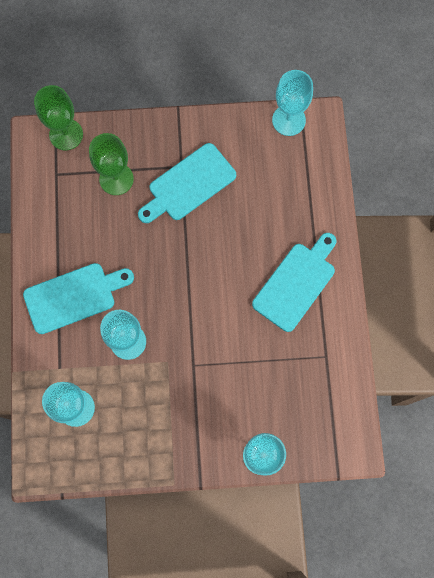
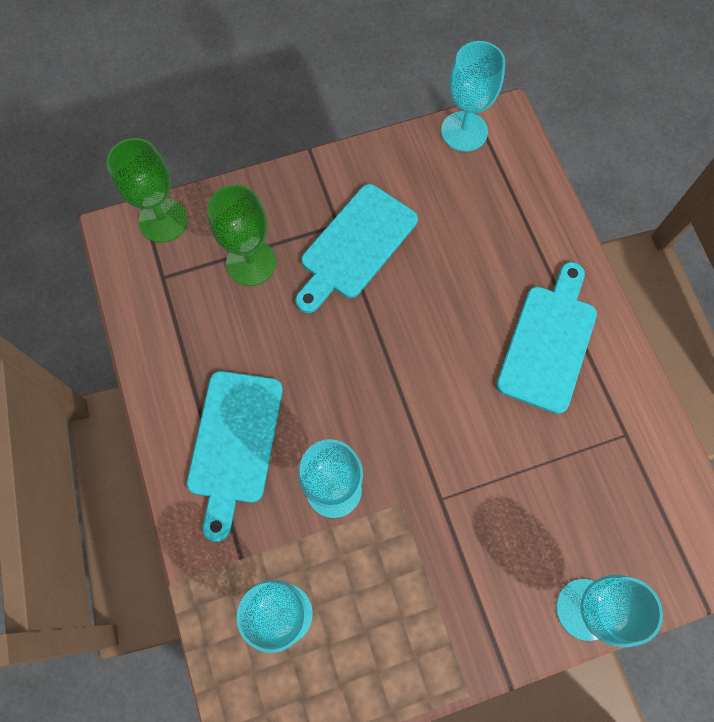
camera: 15 degrees left, 5 degrees down
(74, 296) = (234, 444): turquoise cutting board -> turquoise cutting board turned 135 degrees clockwise

